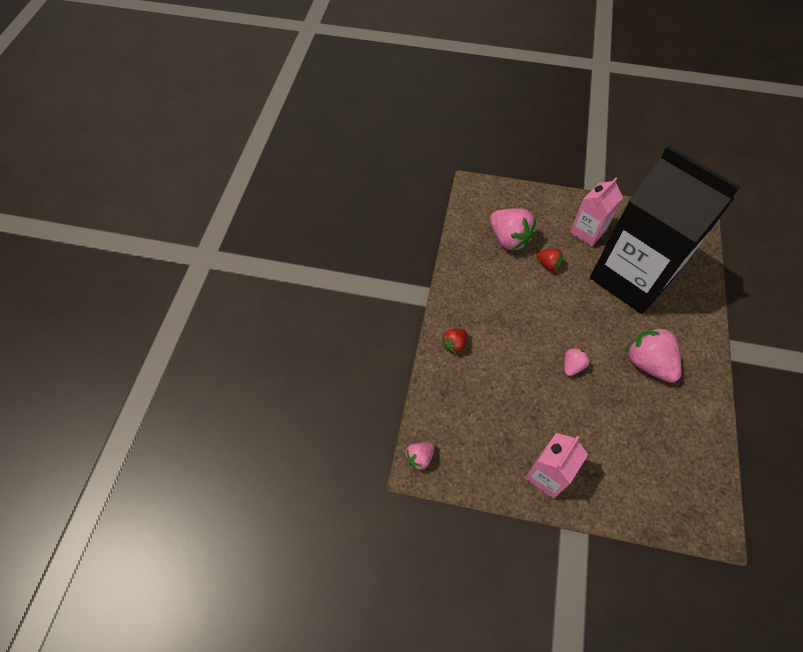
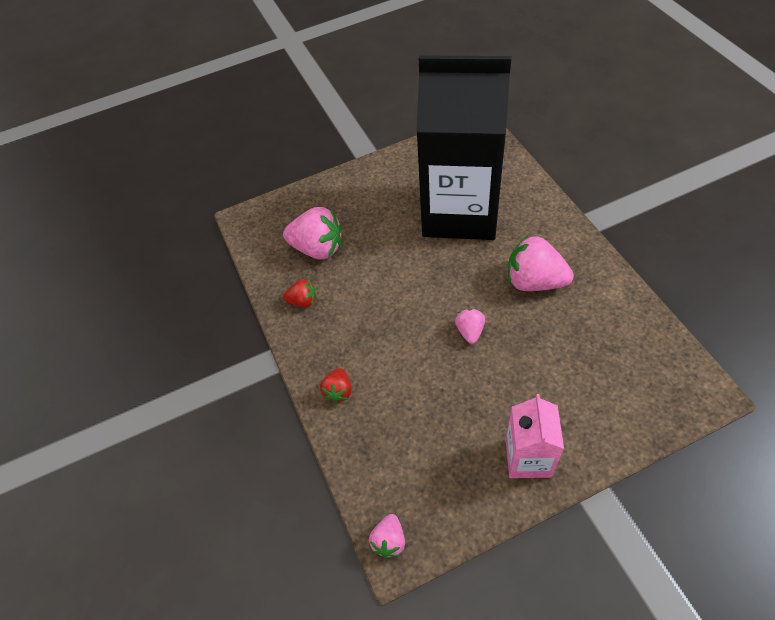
camera: 30 degrees left, 5 degrees down
(548, 264) = (374, 249): red strawberry -> red strawberry (303, 301)
(587, 231) = (388, 195): pink carton -> none

